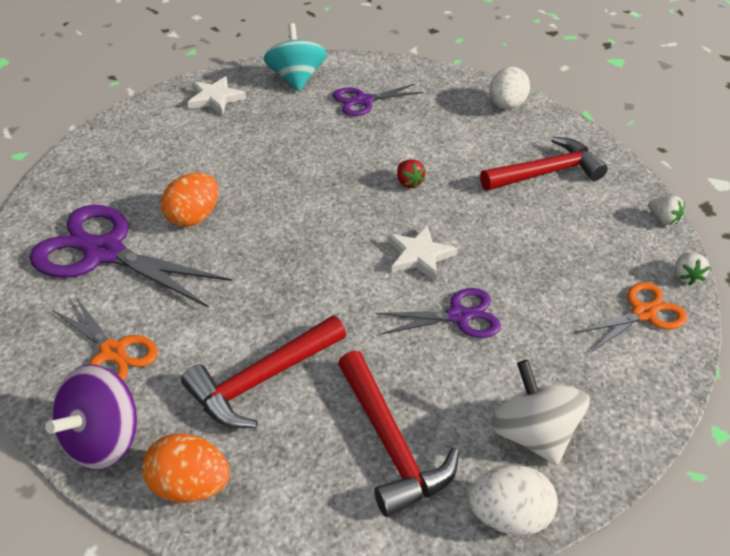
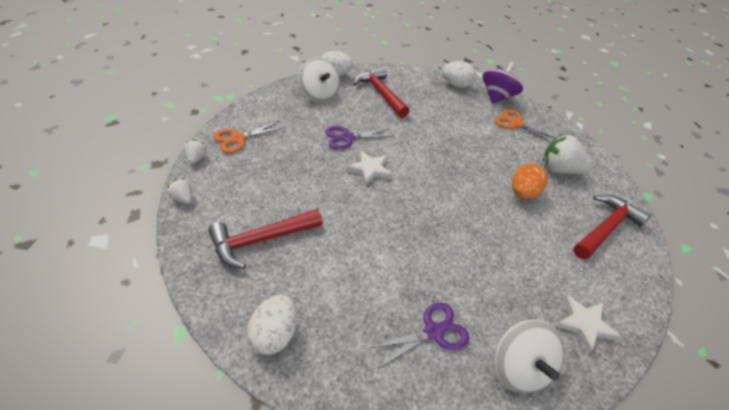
camera: 175 degrees right, 0 degrees up
(104, 252) = (559, 169): purple scissors -> white strawberry
(189, 484) = (456, 85): orange egg -> white egg
(262, 379) = (442, 113): red hammer -> red hammer (606, 228)
(296, 79) = (519, 368): turquoise spinning top -> white spinning top
(408, 182) = (379, 226): red strawberry -> none

